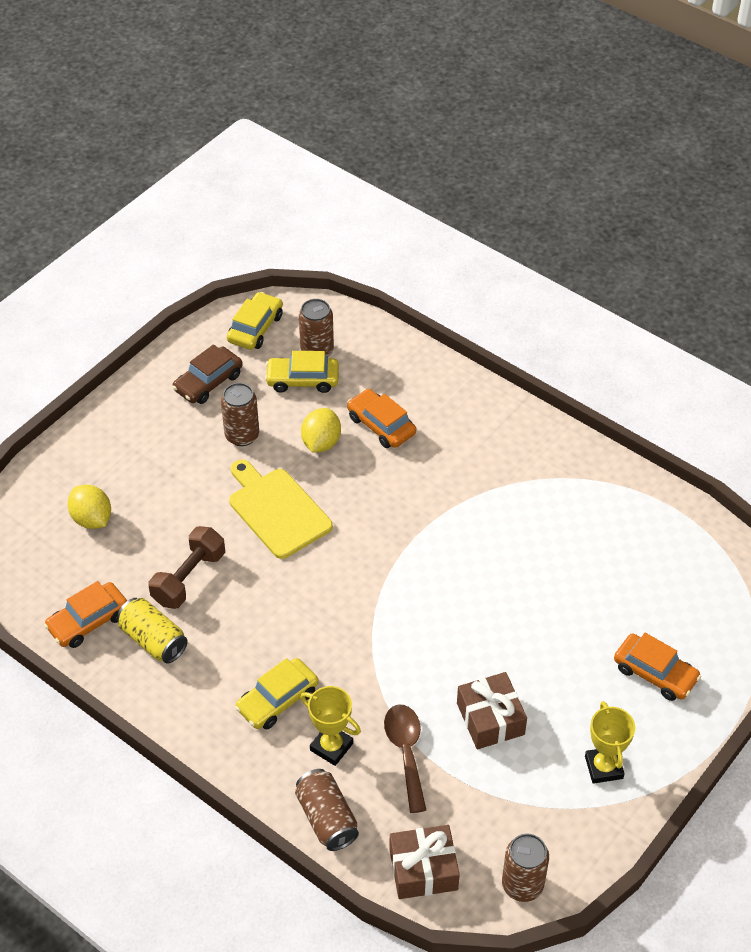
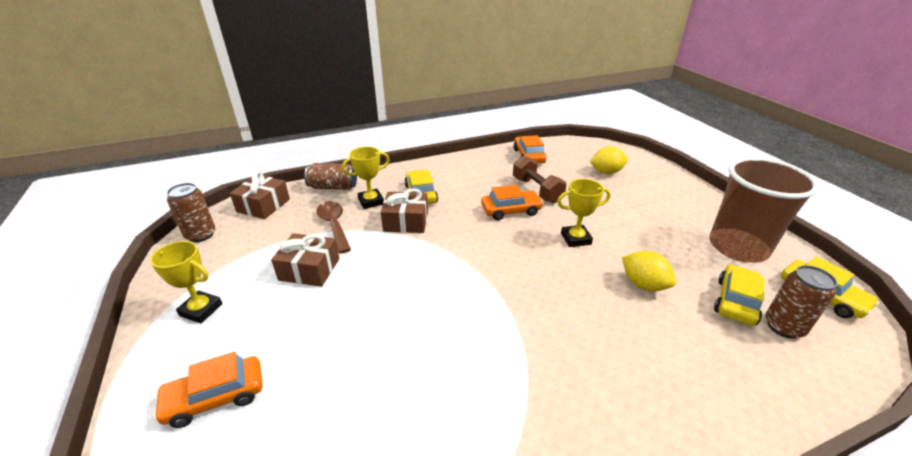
camera: 120 degrees right, 15 degrees down
(153, 640) = (500, 169): yellow can -> none
(208, 382) = (737, 247): brown car -> brown cup
(242, 435) = (666, 246): brown can -> none
(277, 510) = (575, 239): yellow cutting board -> yellow trophy
(348, 681) = (406, 221): none -> brown gift
(381, 425) = (656, 332): orange car -> orange car (510, 210)
(406, 752) = (334, 225): brown spoon -> brown spoon turned 135 degrees counterclockwise

